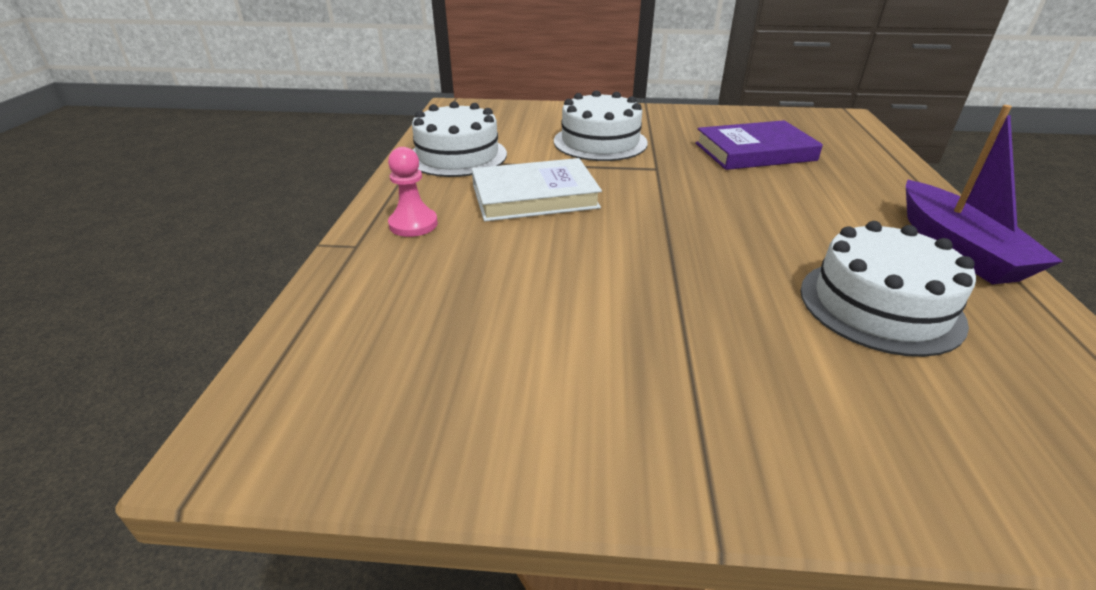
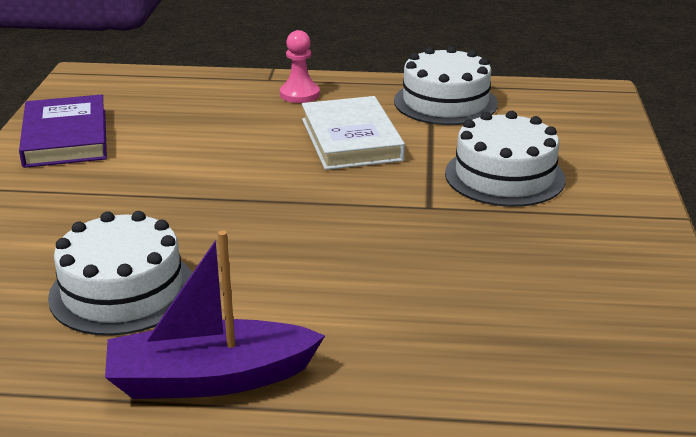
camera: 90 degrees right, 5 degrees down
(755, 152) = (496, 284): purple book -> purple book (65, 138)

